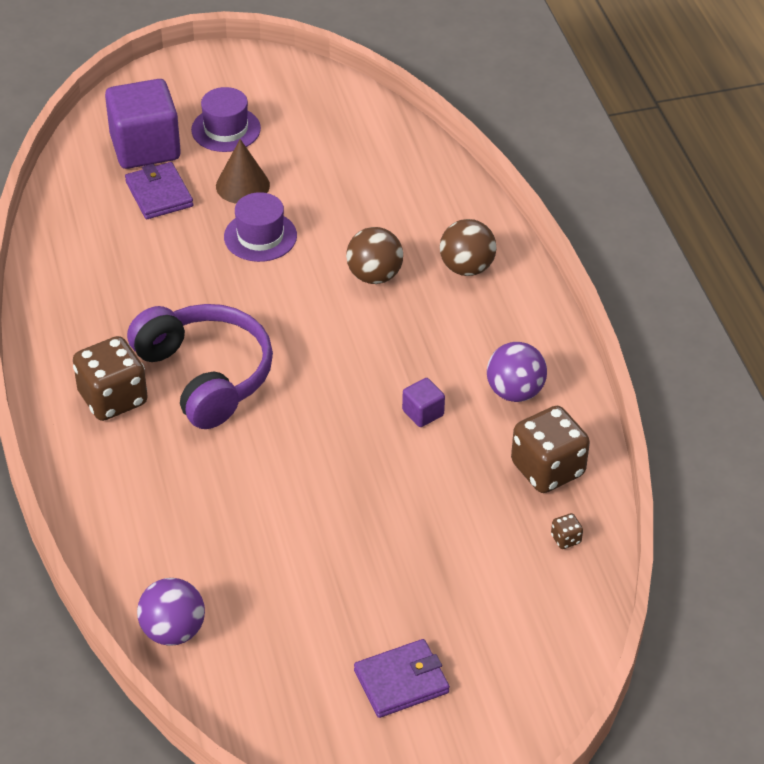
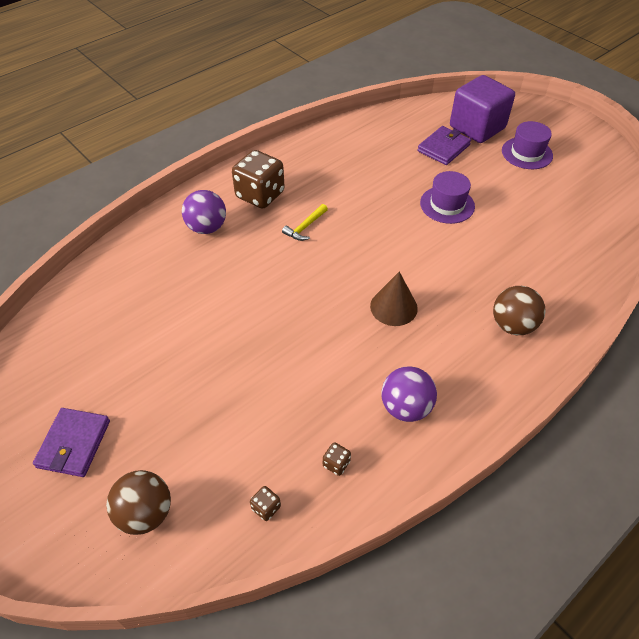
camera: 65 degrees right, 5 degrees up
(173, 631) = (81, 296): purple ball -> purple ball (207, 228)
(205, 375) = (305, 227): purple headphones -> yellow hammer
(242, 185) = (485, 179): brown cone -> brown cone (393, 307)
(374, 276) = (459, 275): brown ball -> brown ball (145, 513)
(401, 681) = (74, 444): purple wallet -> purple wallet turned 60 degrees clockwise
(423, 413) = (345, 355): purple cube -> none
(547, 469) = (336, 464): brown dice -> brown dice, size x0.41

